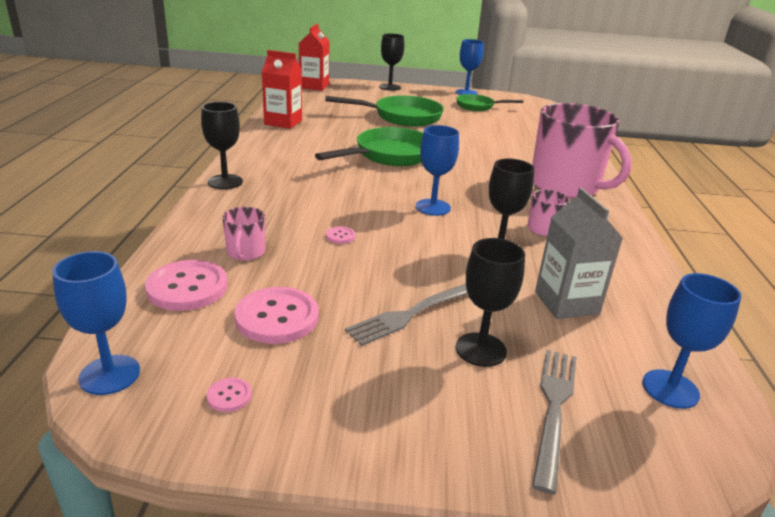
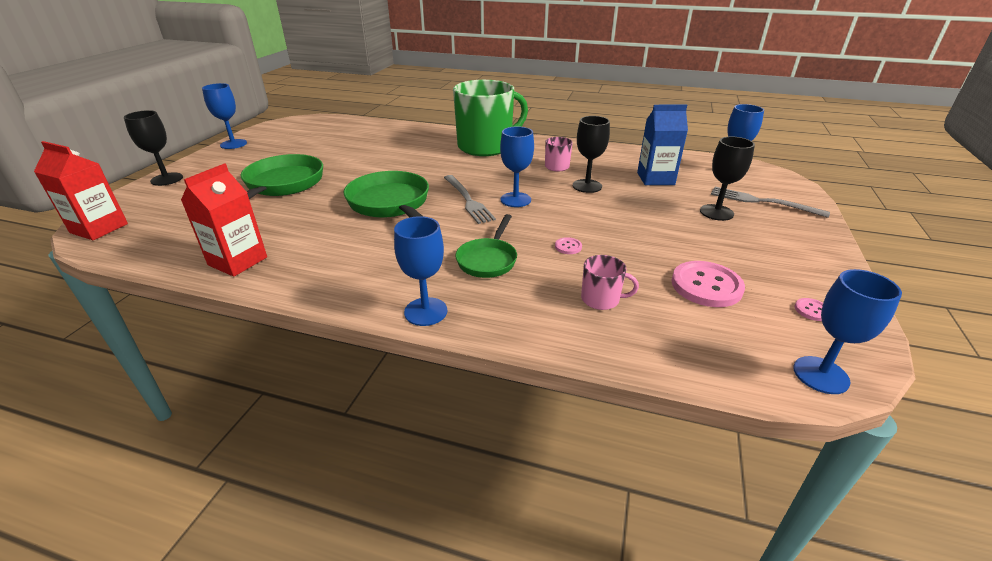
camera: 75 degrees left, 5 degrees up
(187, 287) = (673, 335): pink button -> none
(225, 182) = (425, 311): black goblet -> blue goblet
(413, 313) = (682, 229): grey fork -> grey fork (467, 200)
(478, 106) = (282, 146): green pan -> green pan (488, 260)
(565, 186) = (486, 146): pink mug -> green mug
(566, 303) = (655, 178): grey carton -> blue carton

